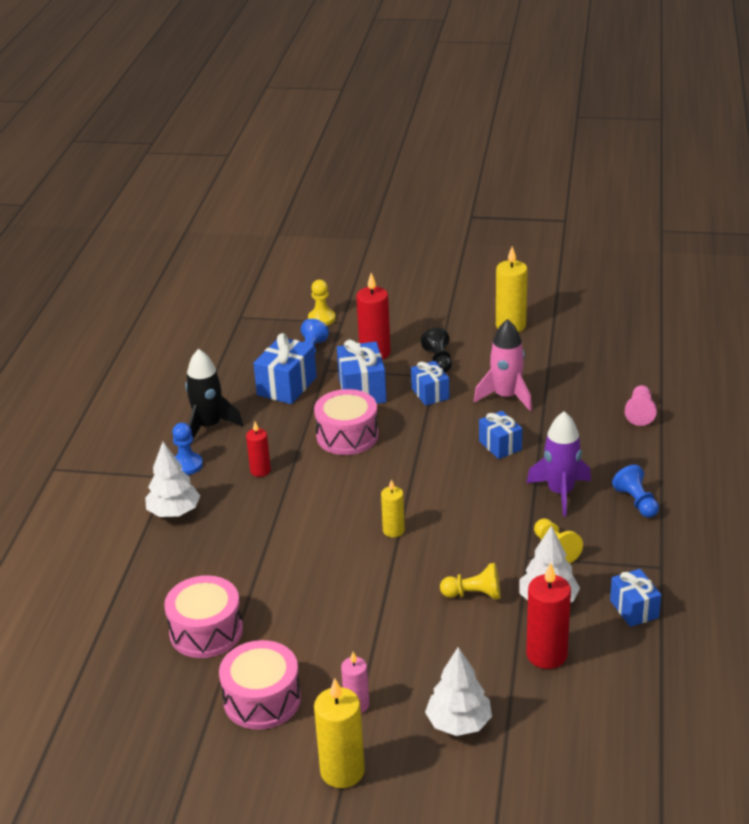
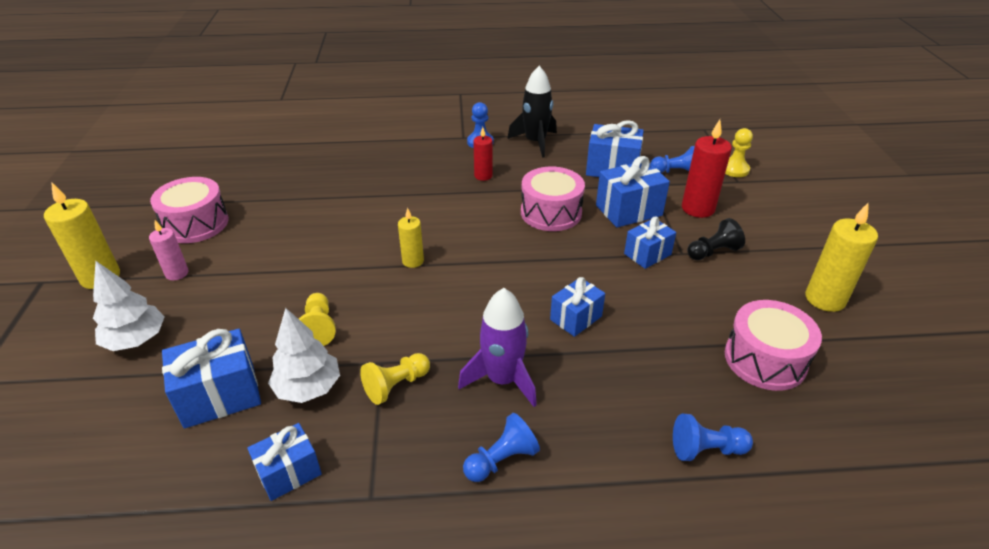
camera: 75 degrees right, 5 degrees up
(174, 512) = (420, 147): white tree -> none
(206, 631) = (278, 185): pink drum -> pink drum (765, 359)
(506, 397) = (673, 312): pink rocket -> none
(546, 655) = (220, 395): red candle -> blue gift
(640, 413) = (706, 449): pink pawn -> blue pawn

